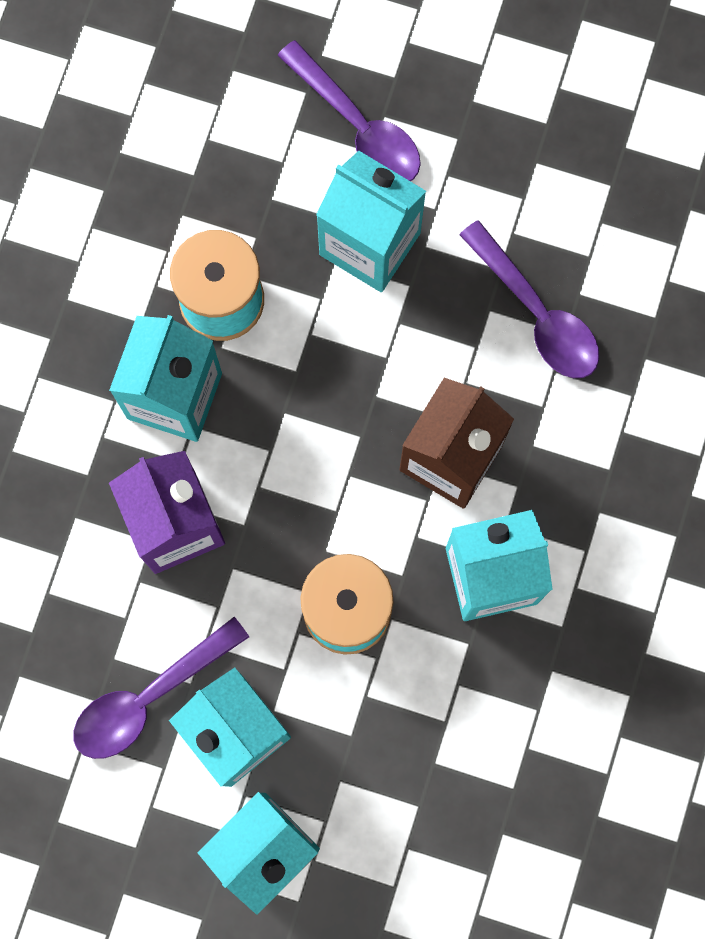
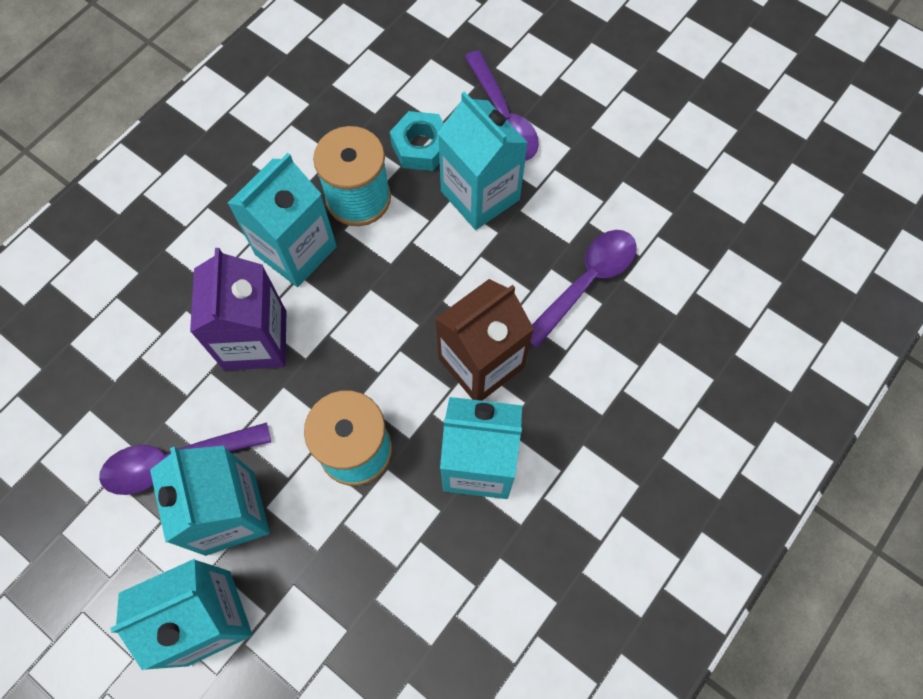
camera: 20 degrees right, 10 degrees down
(271, 203) = (421, 147): none -> turquoise nut
(537, 313) = (586, 282): purple spoon -> purple spoon turned 120 degrees counterclockwise

